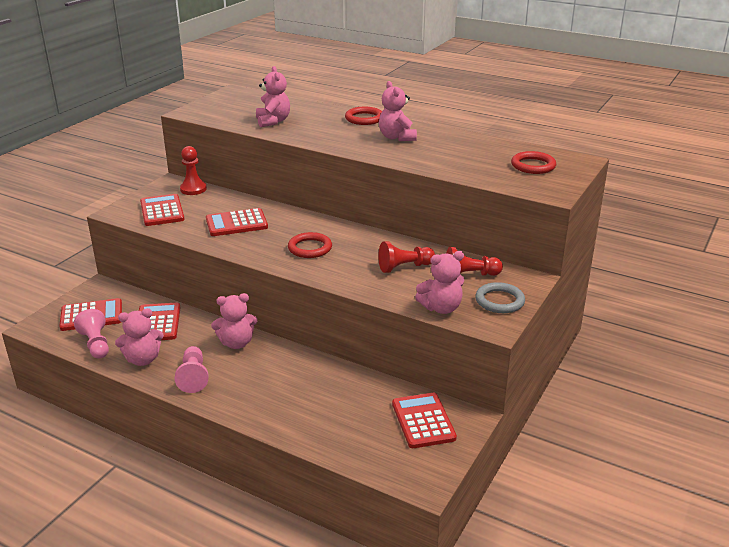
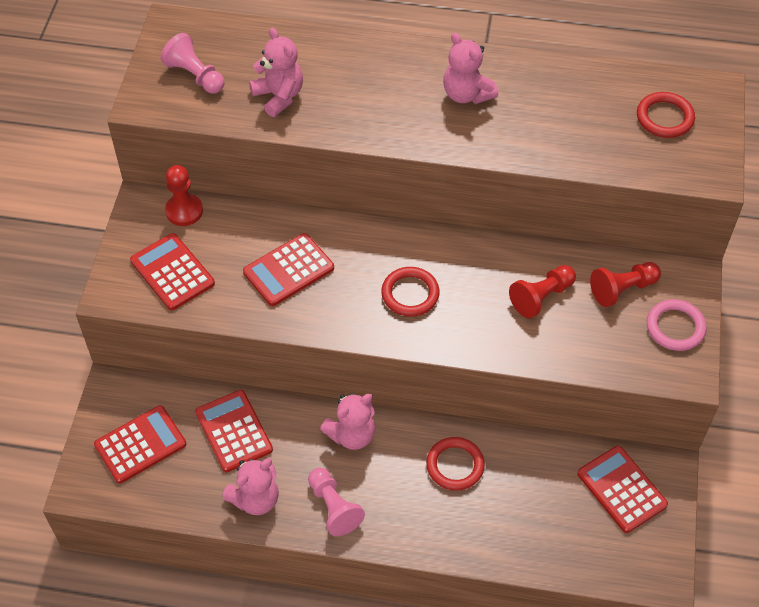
camera: 20 degrees left, 25 degrees up
(96, 344) = (180, 492): pink pawn -> pink pawn (195, 75)
(364, 119) = (399, 56): red ring -> red ring (455, 465)
(441, 308) = (617, 360): pink teddy bear -> none
(499, 301) = (675, 327): grey ring -> pink ring

